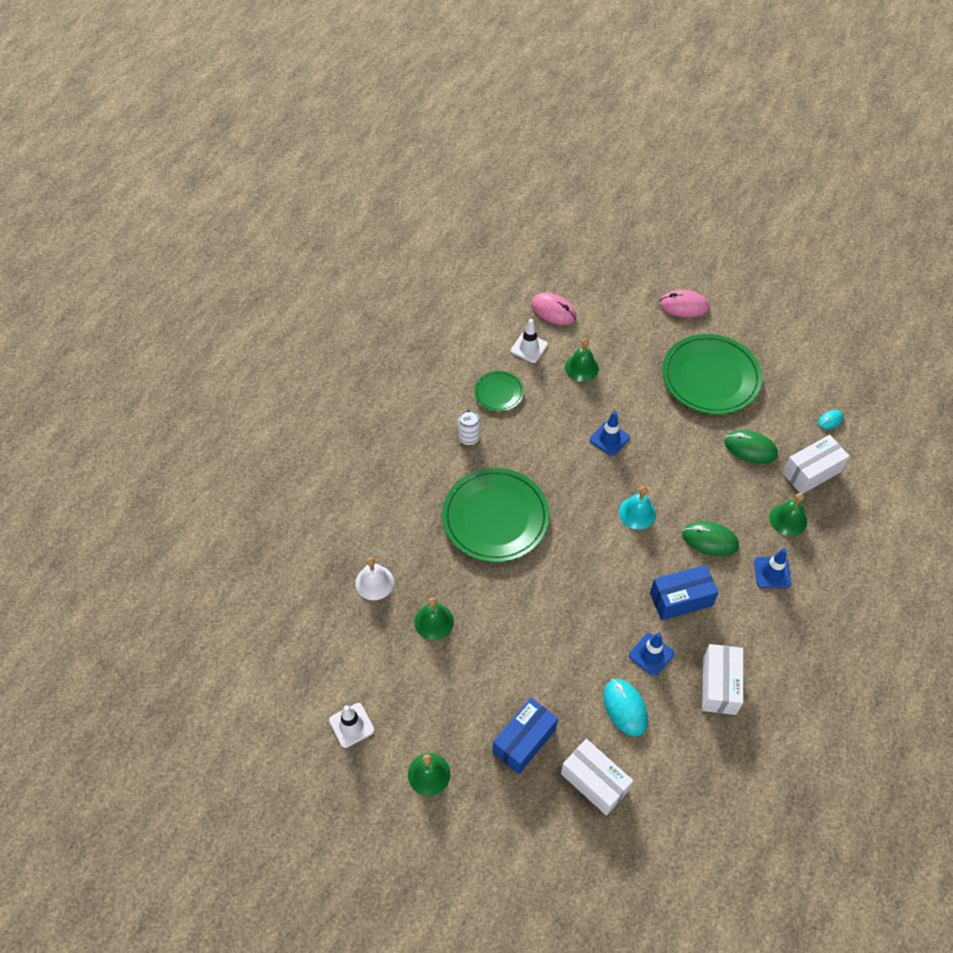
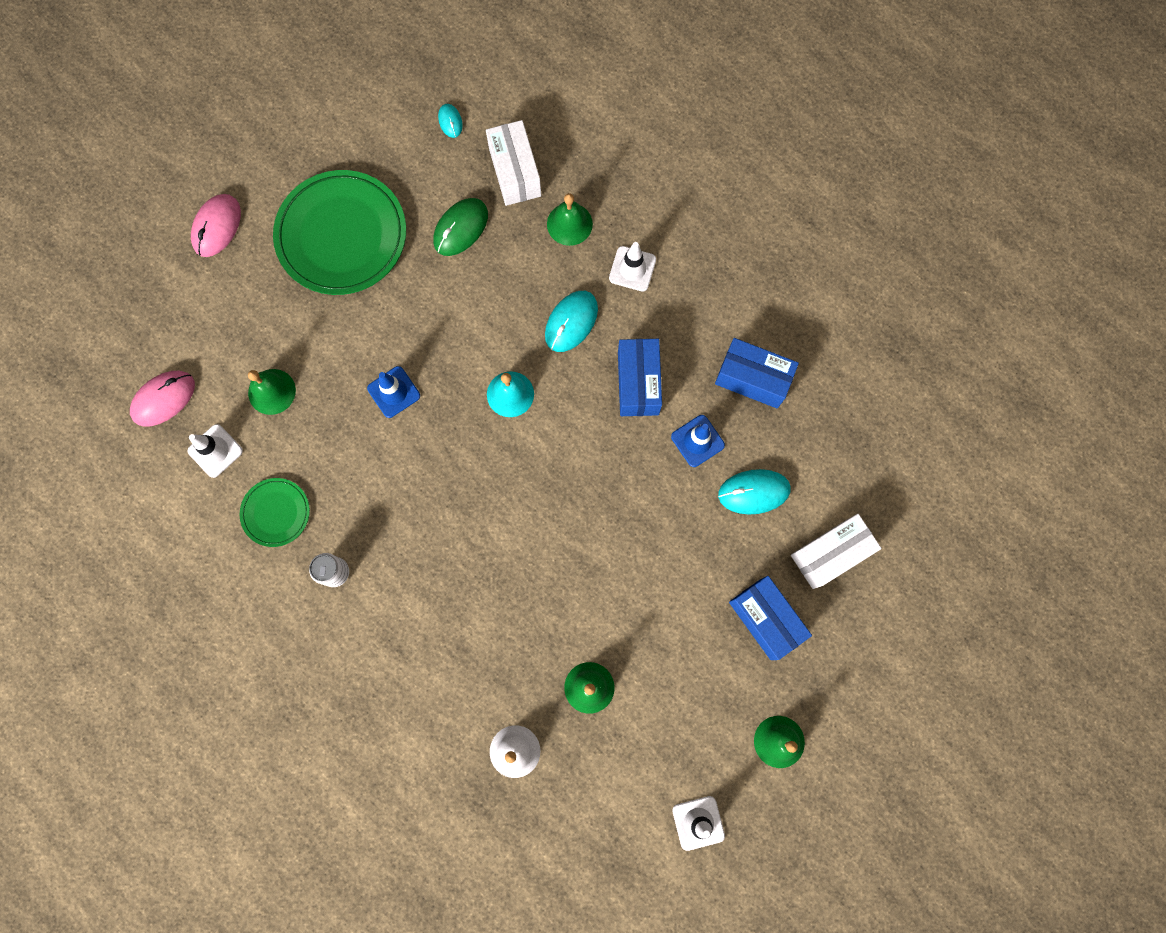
camera: 75 degrees left, 20 degrees up
(495, 518) = (466, 571): green plate -> none
(710, 540) = (571, 322): green mouse -> turquoise mouse
(719, 685) = (752, 379): white box -> blue box
(772, 573) = (632, 269): blue traffic cone -> white traffic cone

